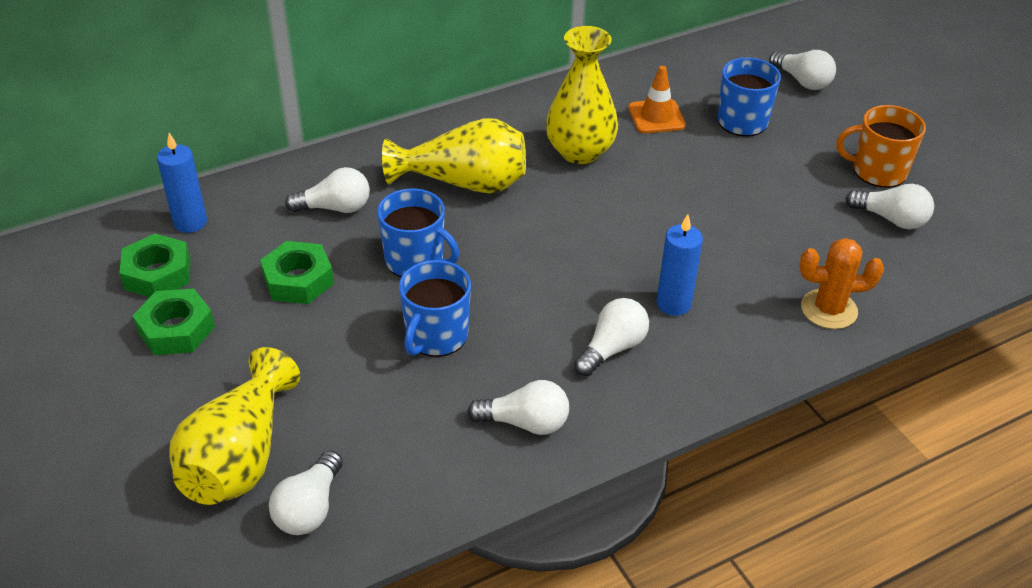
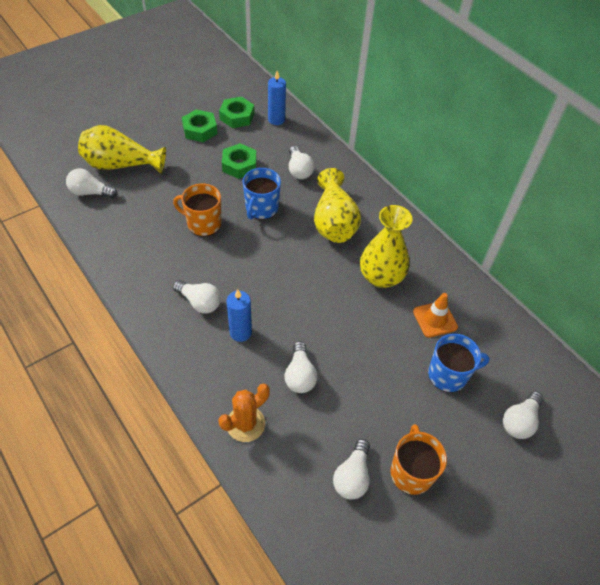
camera: 80 degrees right, 10 degrees up
(436, 336) = (203, 223): blue mug -> orange mug
(525, 423) = (142, 266): white light bulb -> white light bulb (300, 375)
(829, 309) = (245, 424): orange cactus -> orange cactus turned 60 degrees clockwise

